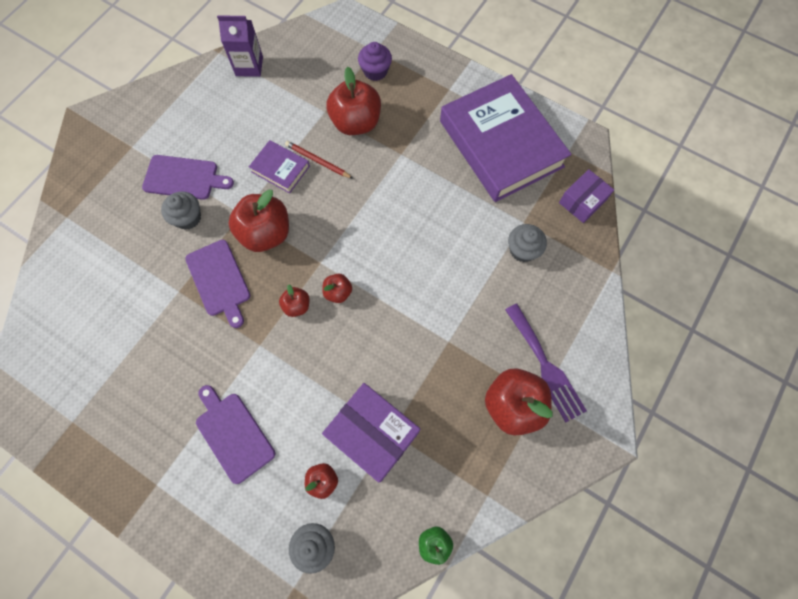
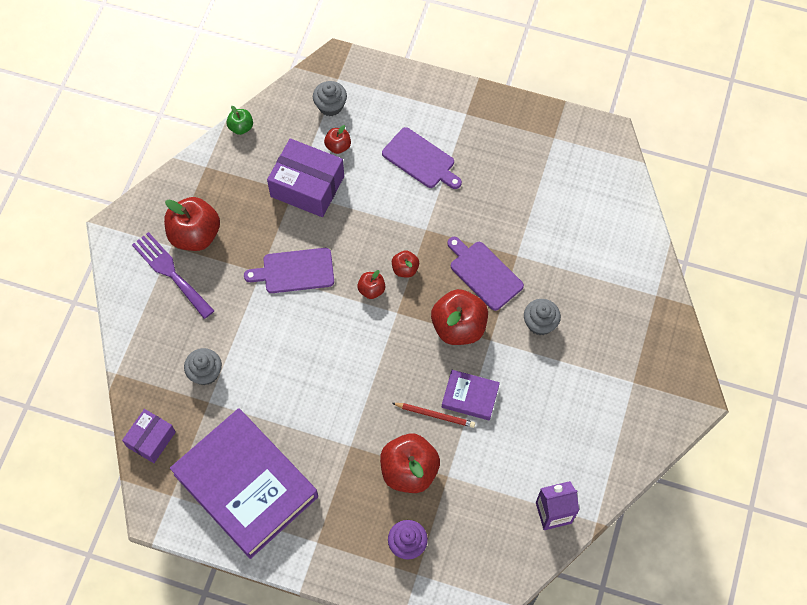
camera: 165 degrees right, 5 degrees down
(184, 178) = (563, 362): purple cutting board -> purple cutting board (295, 271)

